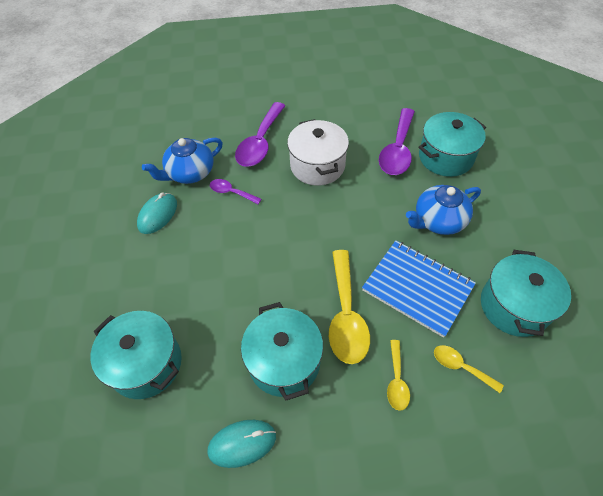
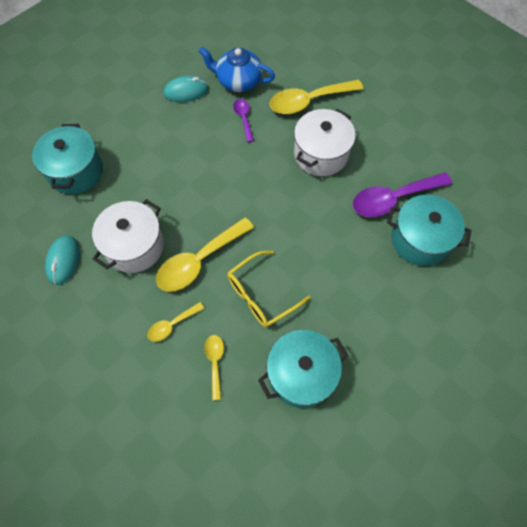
camera: 50 degrees right, 10 degrees up
(242, 443) = (63, 261): turquoise mouse -> turquoise mouse turned 60 degrees clockwise
(260, 143) = (308, 101): purple spoon -> yellow spoon
(284, 361) = (134, 246): turquoise pot -> white pot
(417, 288) = (261, 295): blue notebook -> yellow glasses
(438, 221) = (341, 273): blue teapot -> none

